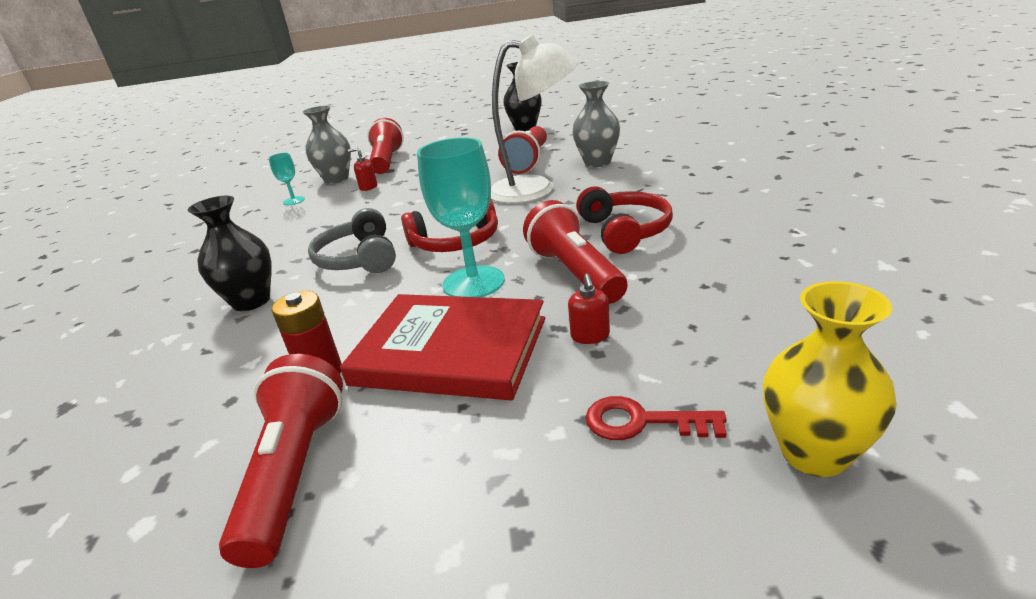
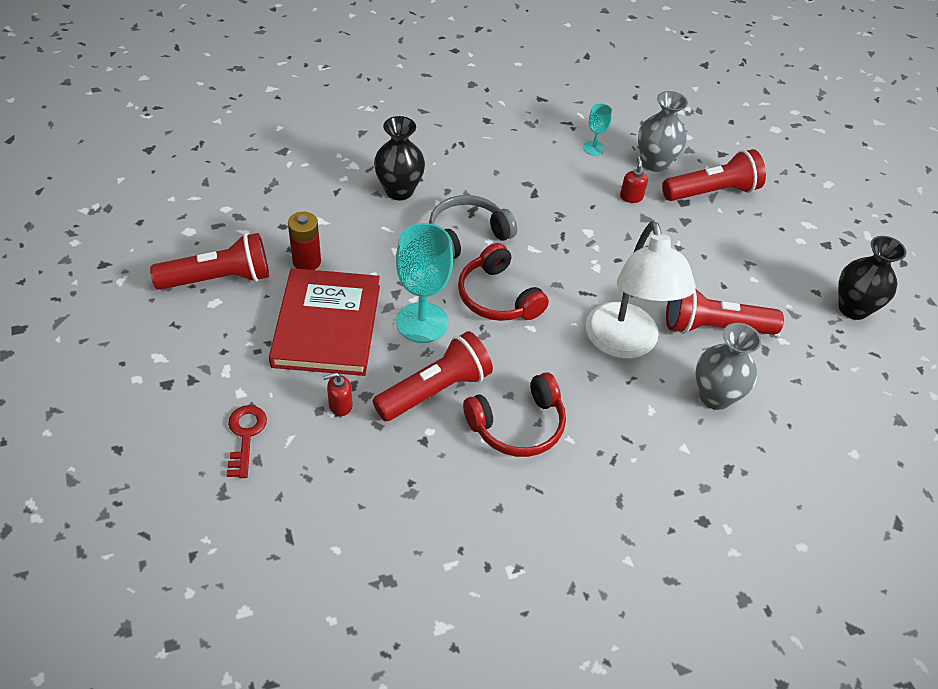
camera: 70 degrees right, 20 degrees up
(814, 453) = (211, 520): yellow vase -> none

